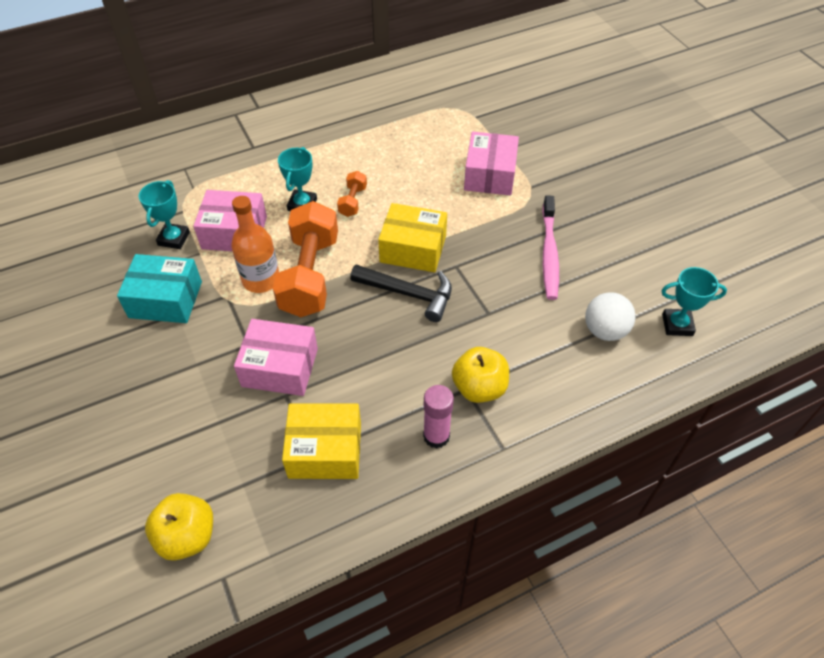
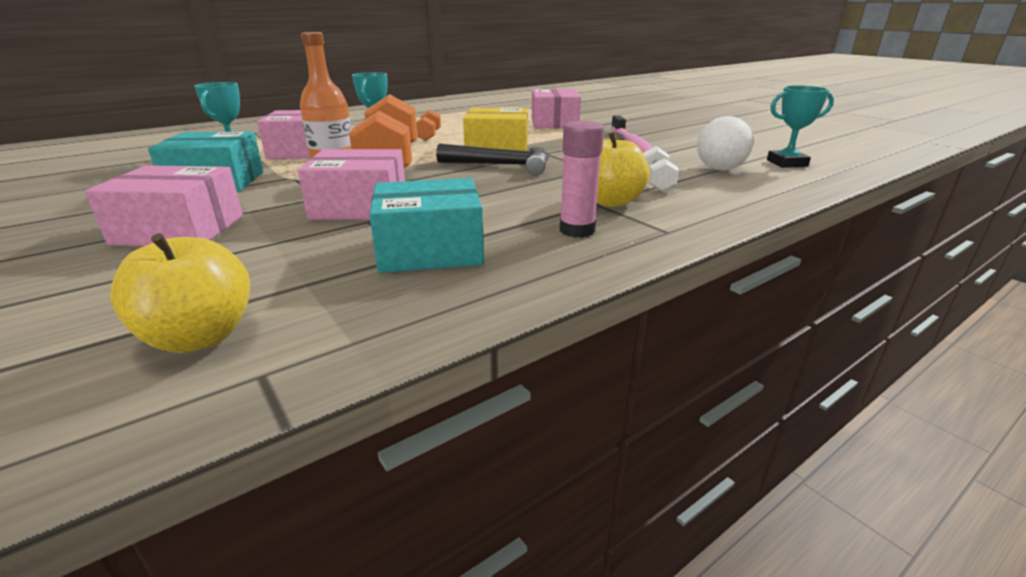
camera: 10 degrees left, 25 degrees down
(152, 391) = (179, 230): none -> pink box
(325, 450) = (430, 249): yellow box -> turquoise box
(534, 352) = (657, 182): none -> white dumbbell

